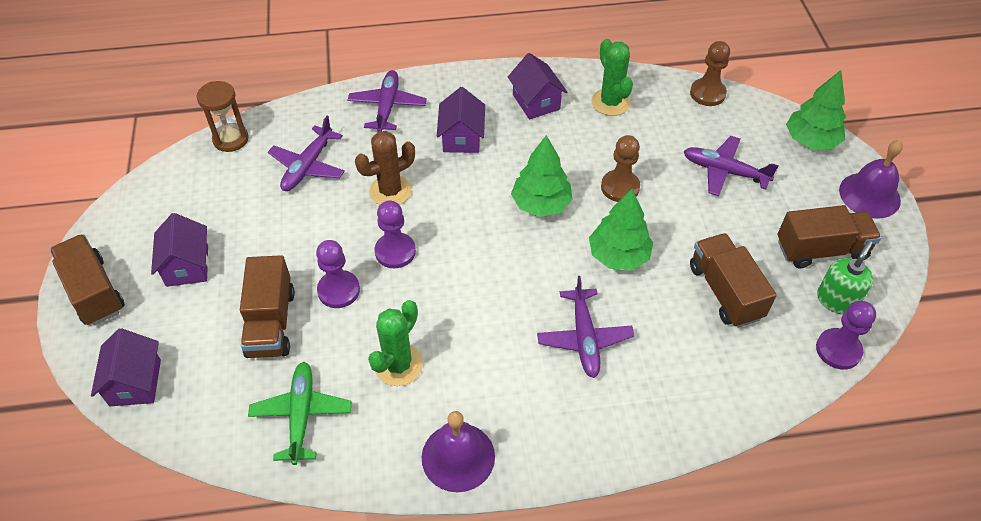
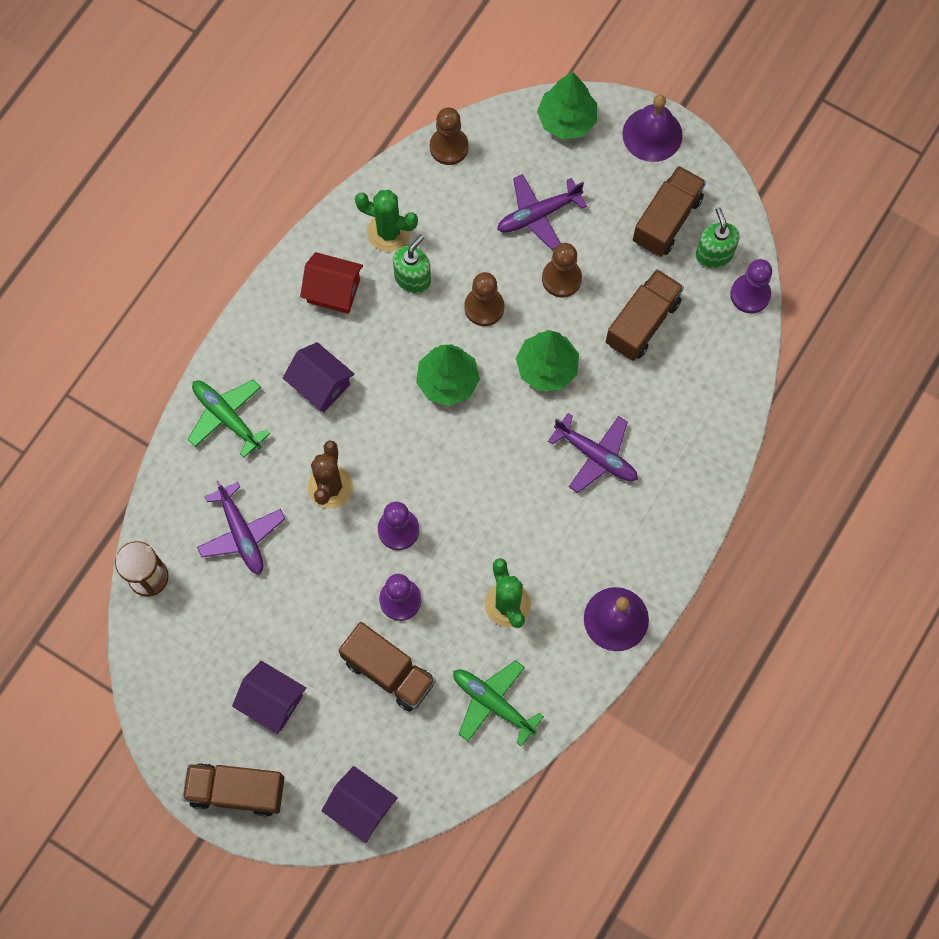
camera: 50 degrees left, 20 degrees up
(387, 106) = (226, 417): purple plane -> green plane
(536, 102) = (333, 291): purple house -> red house
(593, 135) = (413, 278): none -> green soap dispenser
(696, 217) = (561, 278): none -> brown pawn
(725, 292) = (642, 322): brown truck -> brown truck turned 105 degrees clockwise

